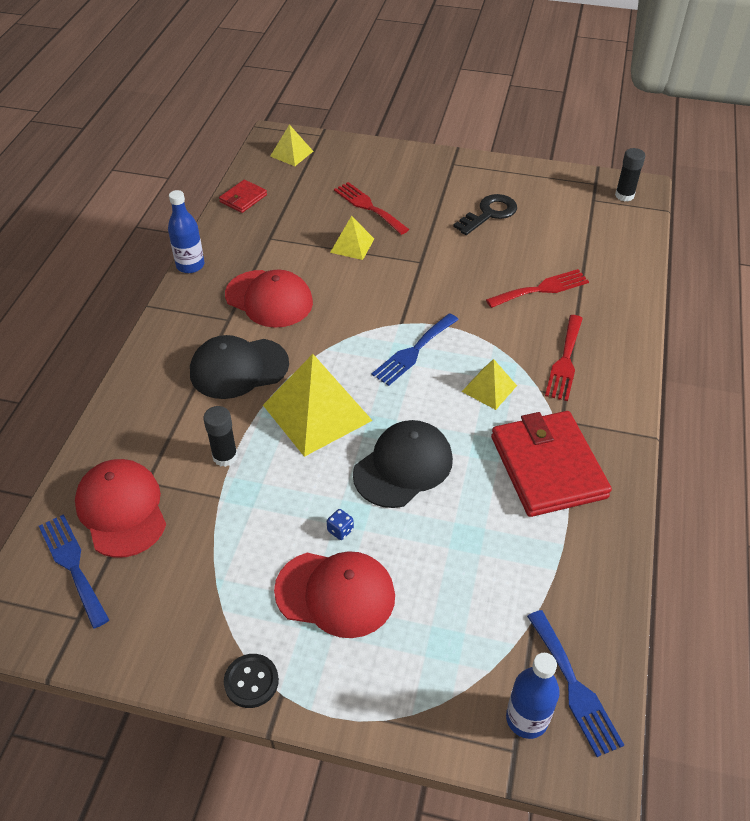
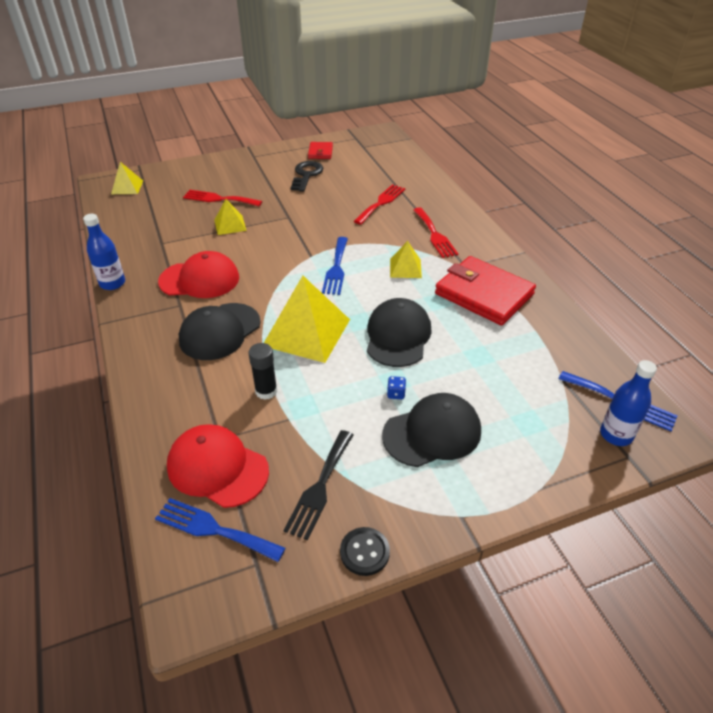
camera: 35 degrees left, 5 degrees down
(186, 582) = (320, 487): none -> black fork
(243, 198) = (115, 226): red wallet -> red wallet (320, 152)
(251, 681) = (433, 521): black button -> black button (364, 552)
(335, 593) = (432, 433): red cap -> black cap
(624, 195) = (379, 138): black glue stick -> none

